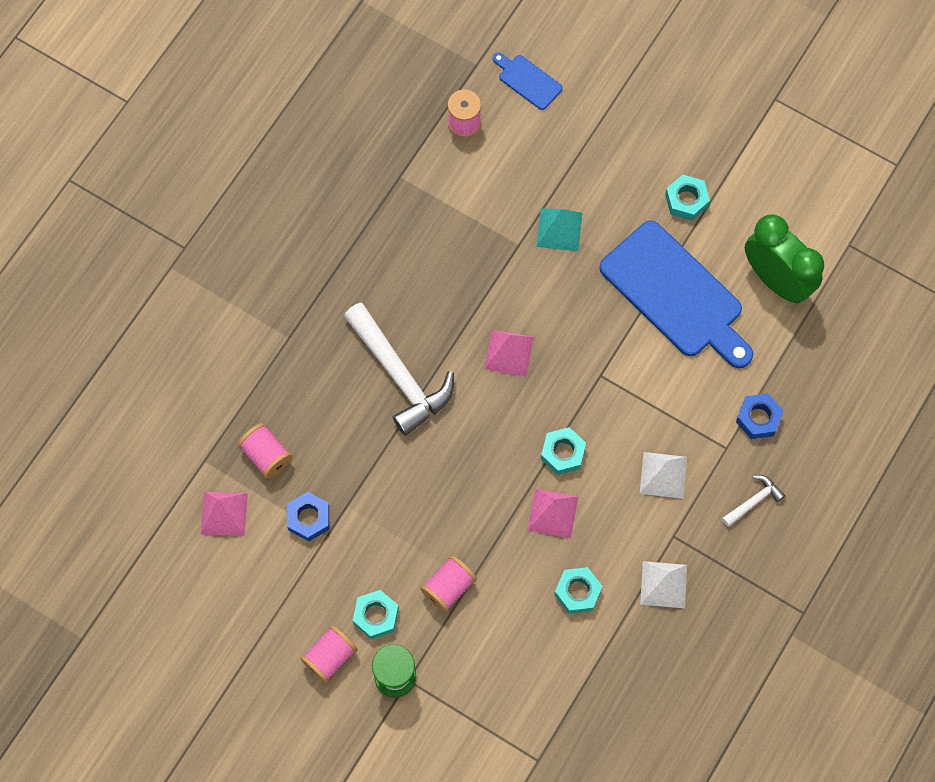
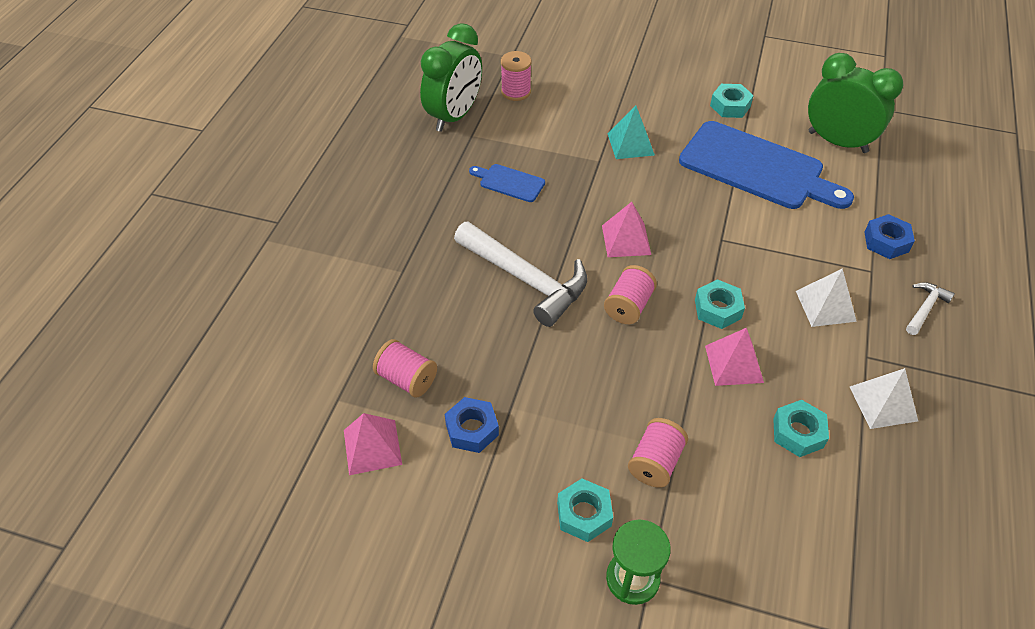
camera: 15 degrees left, 20 degrees down
(330, 657) = (545, 576): pink spool -> pink spool (628, 306)
(389, 144) = (454, 116): none -> green clock
(528, 80) = (559, 58): blue cutting board -> blue cutting board (509, 182)

